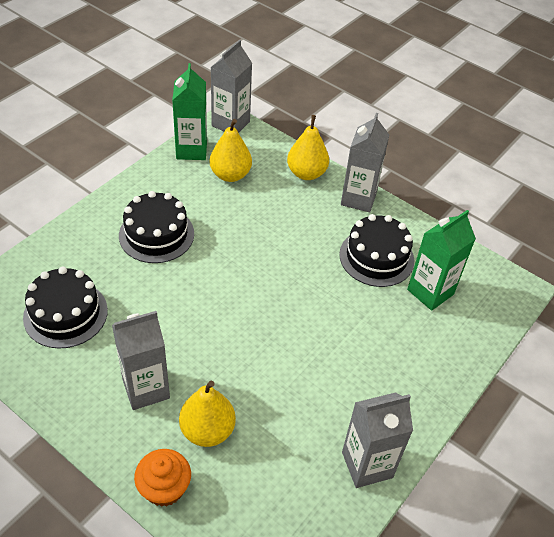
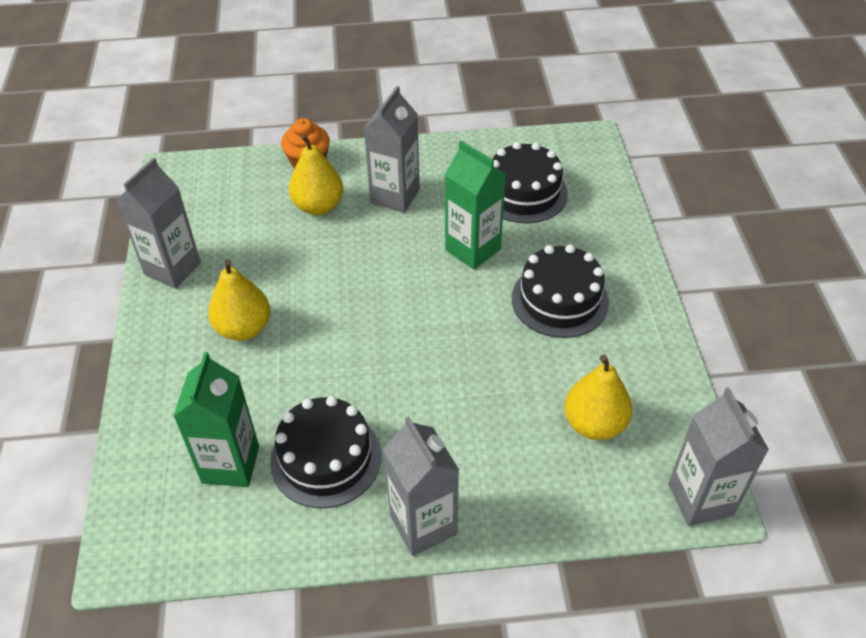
camera: 140 degrees right, 0 degrees up
(191, 150) = (677, 418): green carton -> green carton (473, 249)
(306, 173) = (522, 506): yellow pear -> yellow pear (243, 328)

